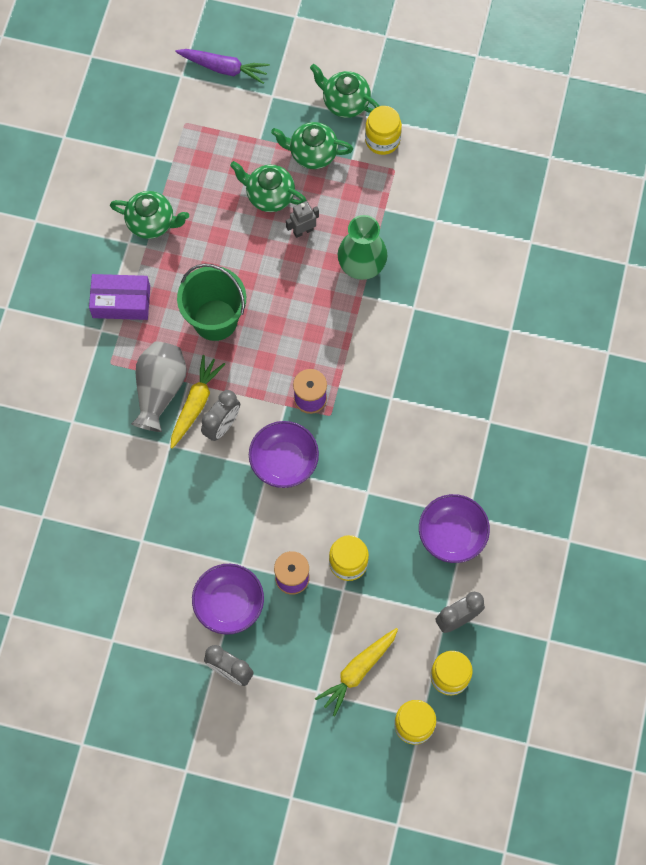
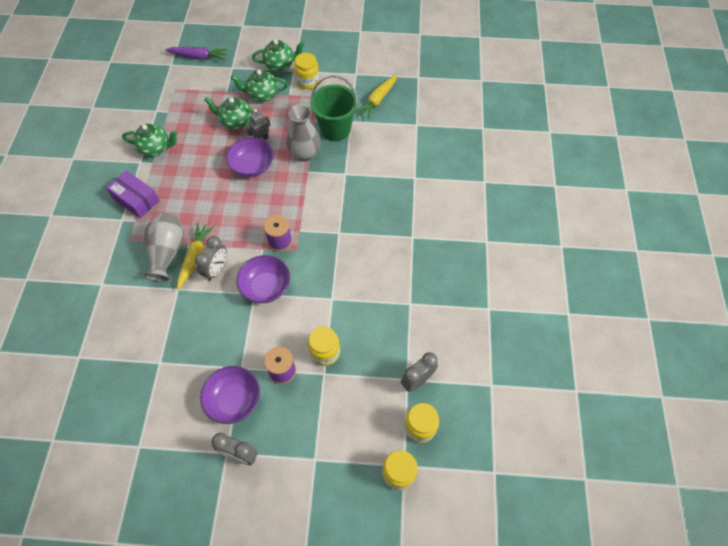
camera: 10 degrees left, 10 degrees down
(121, 302) = (136, 199): purple box -> purple box turned 45 degrees clockwise
(215, 320) = (205, 201): green bucket -> green bucket (335, 129)
(345, 102) = (280, 65): green teapot -> green teapot turned 150 degrees clockwise
(358, 671) = (345, 436): yellow carrot -> yellow carrot (378, 100)
(361, 265) = (305, 153): green vase -> grey vase
(452, 534) = (400, 318): purple bowl -> purple bowl (252, 166)

